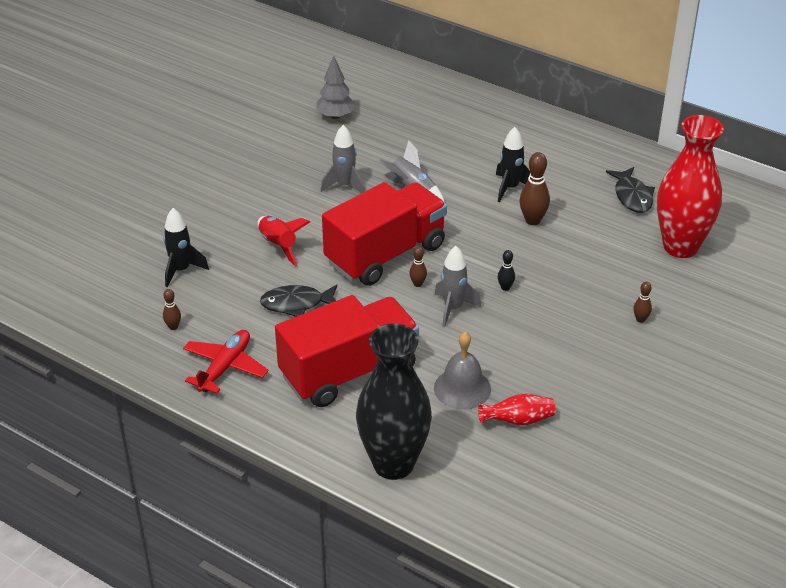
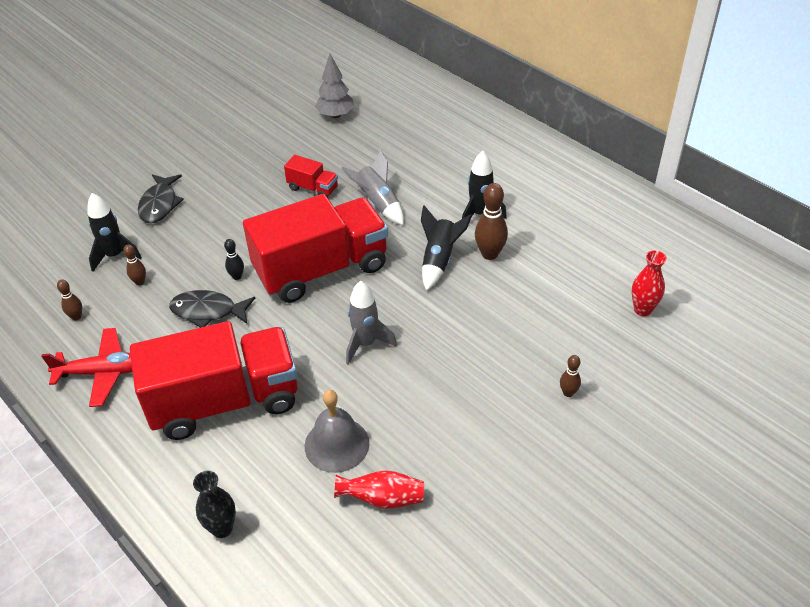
camera: 15 degrees right, 5 degrees up
(225, 367) = (103, 372): red plane -> red plane turned 45 degrees clockwise
(278, 245) = (220, 243): red rocket -> none
(344, 186) = (313, 188): grey rocket -> red truck
(393, 464) = (222, 528): black vase -> black vase, size x0.45
(418, 284) = (340, 309): brown bowling pin -> brown bowling pin (140, 282)
(489, 232) = (439, 260): none -> black rocket
(505, 288) = (431, 328): black bowling pin -> black bowling pin (237, 276)
(632, 196) = (607, 242): black fish -> black fish (160, 204)
(680, 247) = (642, 310): red vase -> red vase, size x0.45

